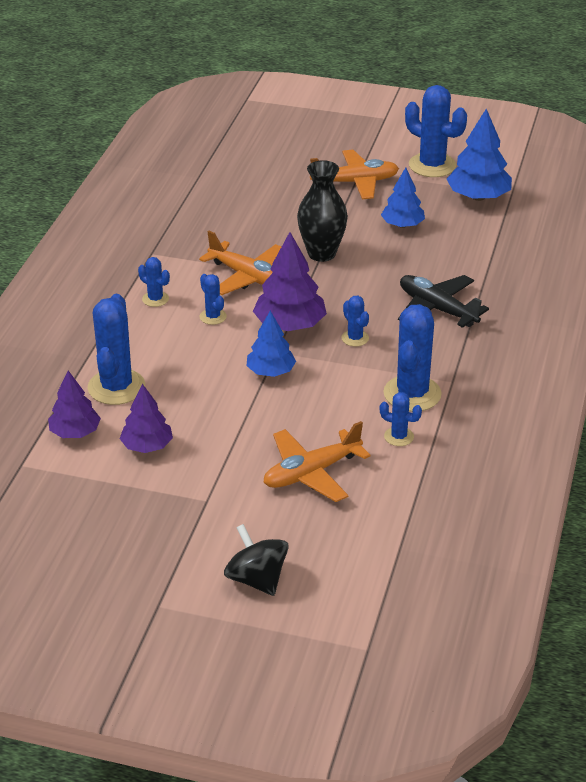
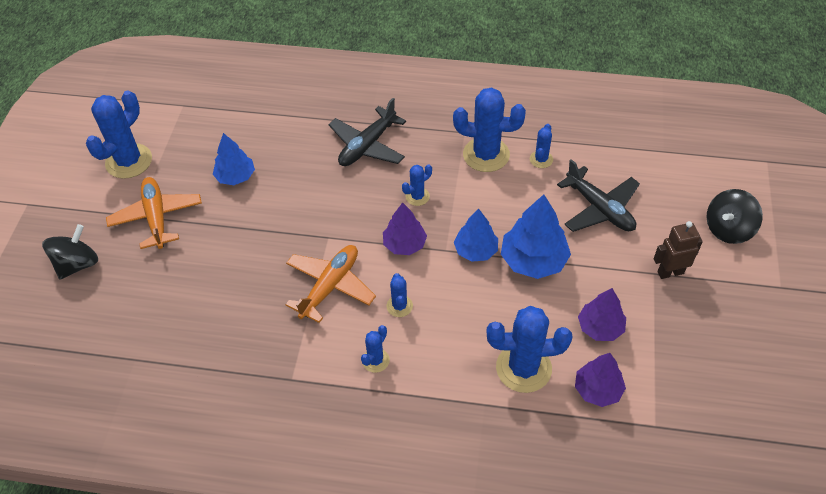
camera: 95 degrees left, 15 degrees up
(204, 514) = (670, 272): none -> brown robot
(213, 317) = (399, 306): blue cactus -> blue cactus turned 60 degrees counterclockwise
(290, 325) = (404, 244): purple tree -> purple tree, size x0.66
(308, 145) = (77, 264): none -> black spinning top
(311, 473) = (599, 209): orange plane -> black plane
(321, 253) = (286, 232): black vase -> none
(478, 197) = (188, 126): blue tree -> blue tree (533, 260)

